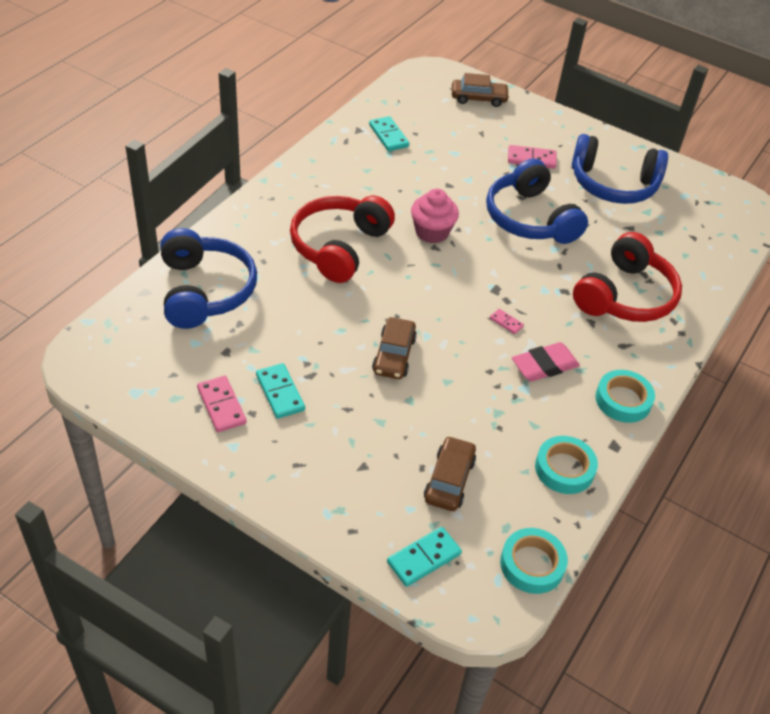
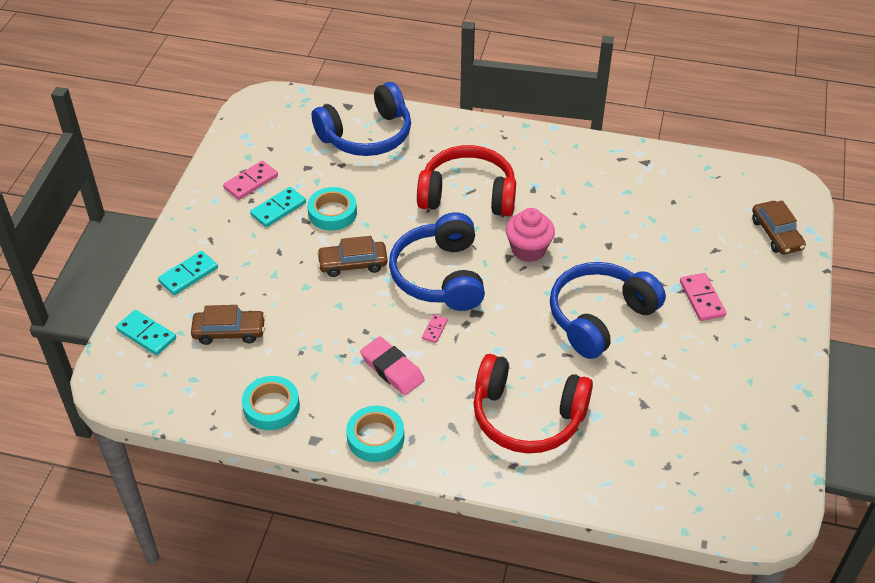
camera: 75 degrees right, 0 degrees up
(388, 136) = (653, 184): turquoise domino -> turquoise domino (188, 275)
(532, 564) = (161, 403): turquoise tape -> turquoise tape (332, 213)
(613, 184) = (711, 377): blue headphones -> blue headphones (440, 276)

